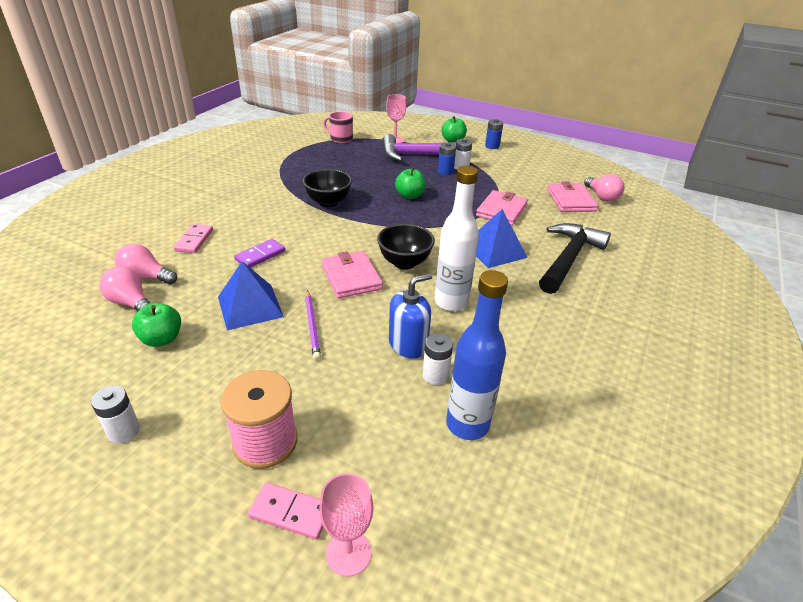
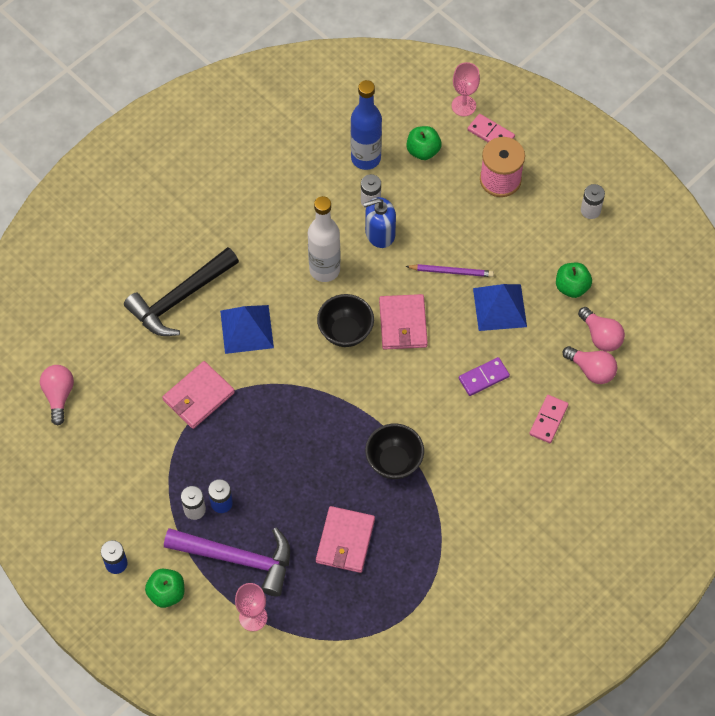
camera: 160 degrees left, 25 degrees up
(312, 326) = (451, 272): purple pencil -> purple pencil turned 90 degrees clockwise
(340, 139) = (334, 640): pink mug -> none
(410, 196) = (292, 454): green apple -> green apple (423, 151)
(571, 200) = (102, 397): pink wallet -> pink wallet (345, 541)

